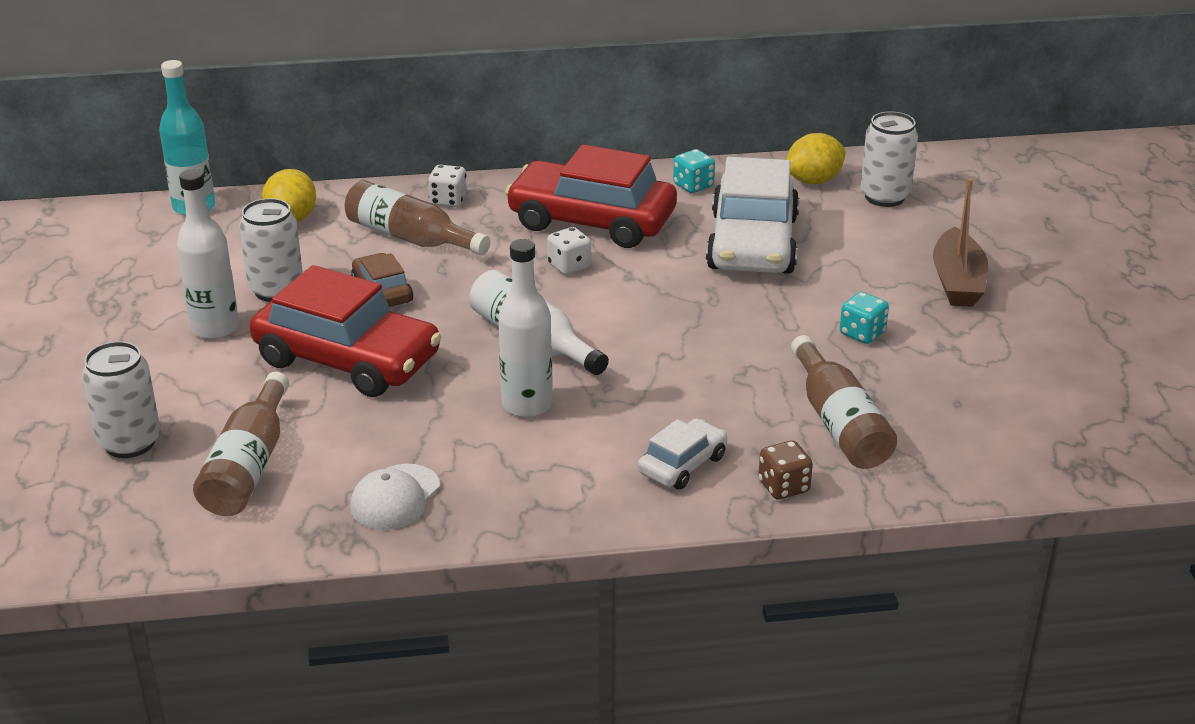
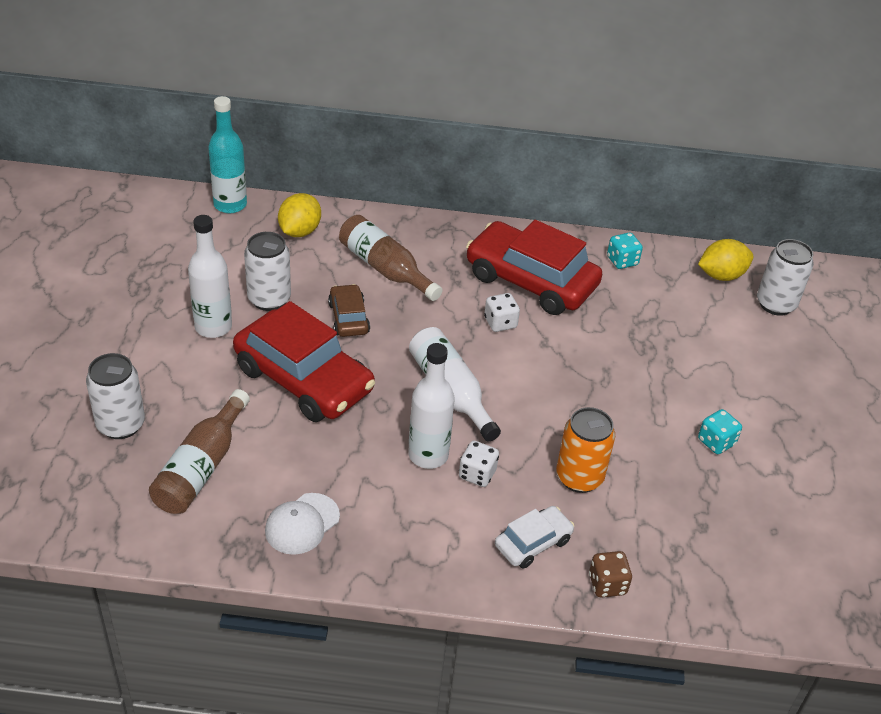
camera: 10 degrees right, 10 degrees up
(448, 201) = (424, 237): white dice -> white dice (477, 474)
(715, 394) = (579, 477): none -> orange can
(752, 243) = (653, 330): white car -> none
(839, 423) = (671, 530): brown bottle -> none
(957, 282) = (811, 405): brown boat -> none

